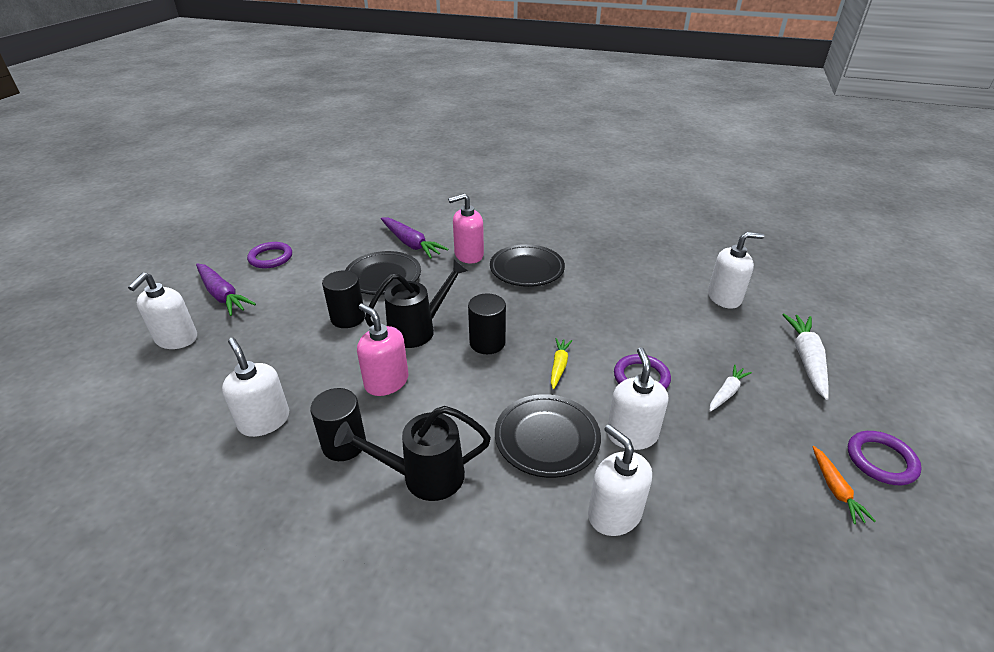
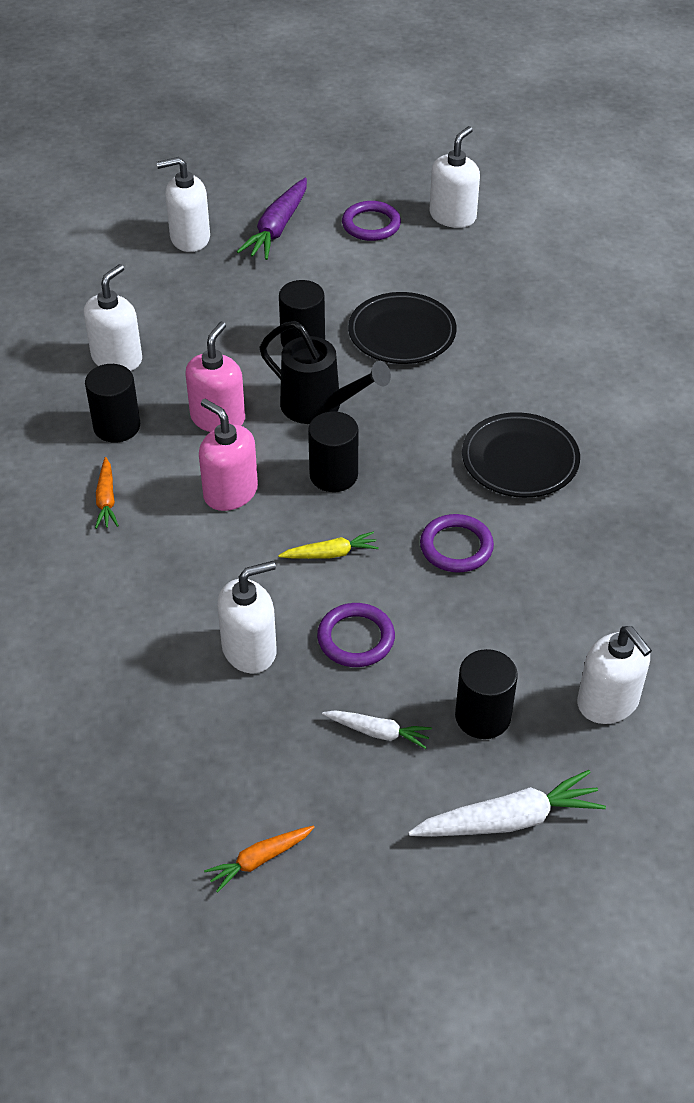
camera: 65 degrees right, 10 degrees up
(411, 244) = (495, 326): purple carrot -> none
(424, 476) = (106, 499): black watering can -> orange carrot
(468, 255) = (510, 391): pink soap dispenser -> pink soap dispenser (230, 492)
(547, 438) = (204, 577): black plate -> none
(614, 514) = (128, 659): white soap dispenser -> white soap dispenser (453, 216)
(724, 345) = (482, 716): none -> black cylinder
(881, 460) = (336, 911): purple ring -> purple ring (456, 547)

